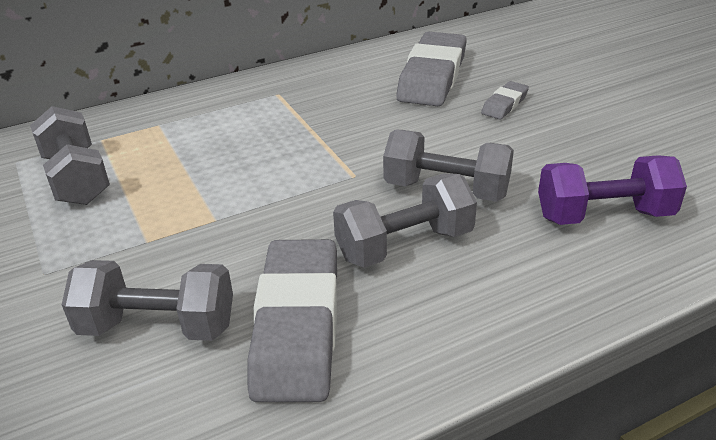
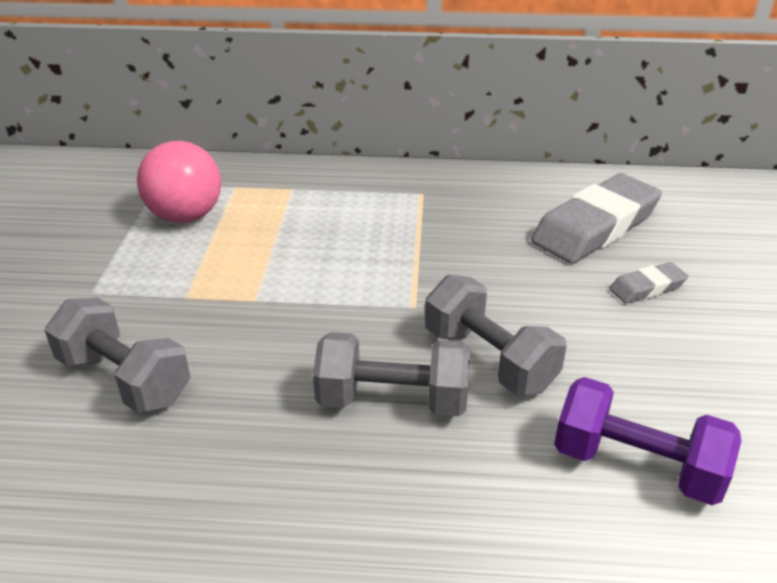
camera: 30 degrees right, 0 degrees up
(76, 178) = (186, 216): grey dumbbell -> pink ball
(297, 326) = (226, 434): grey eraser -> none

